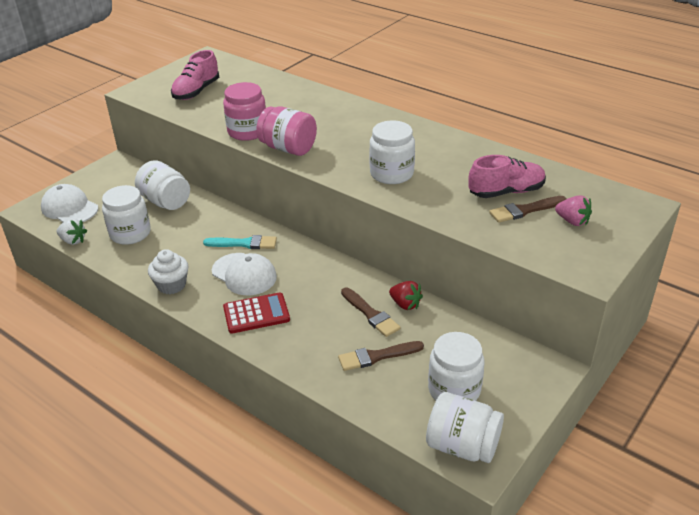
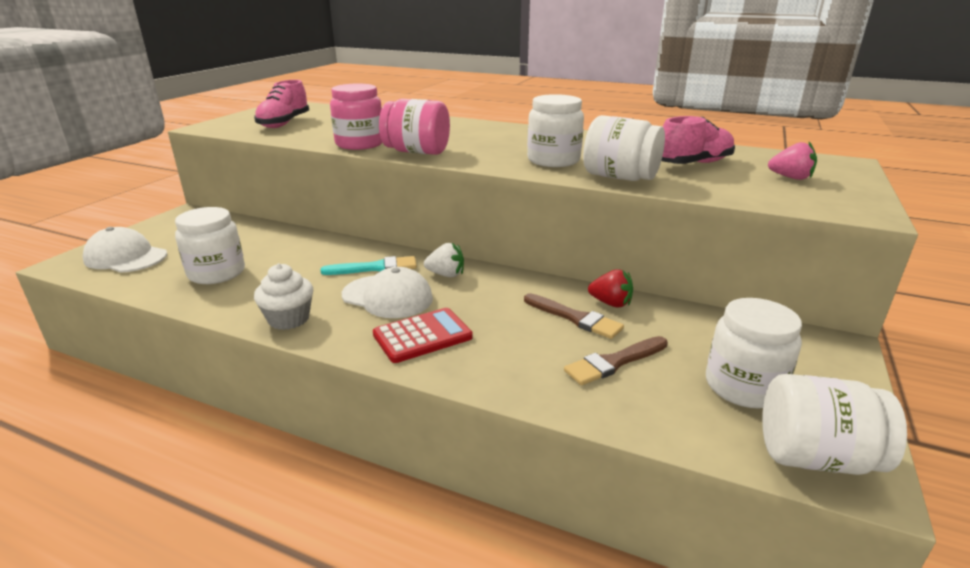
camera: 15 degrees left, 10 degrees down
(73, 241) = (133, 288): white strawberry -> white strawberry (446, 275)
(166, 202) = (259, 240): white jar -> white jar (620, 177)
(525, 210) = (730, 174): brown brush -> none

